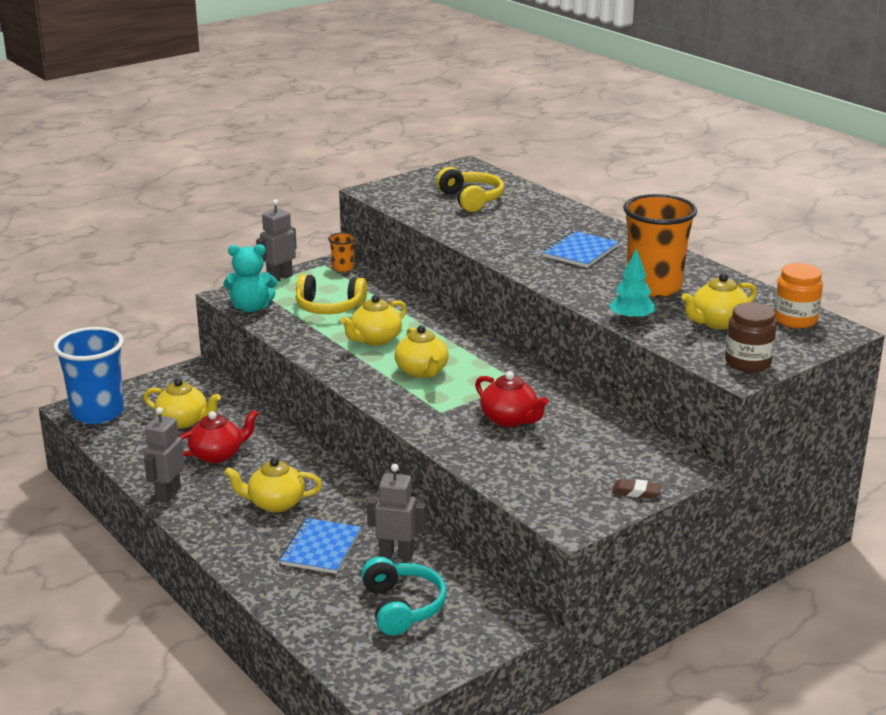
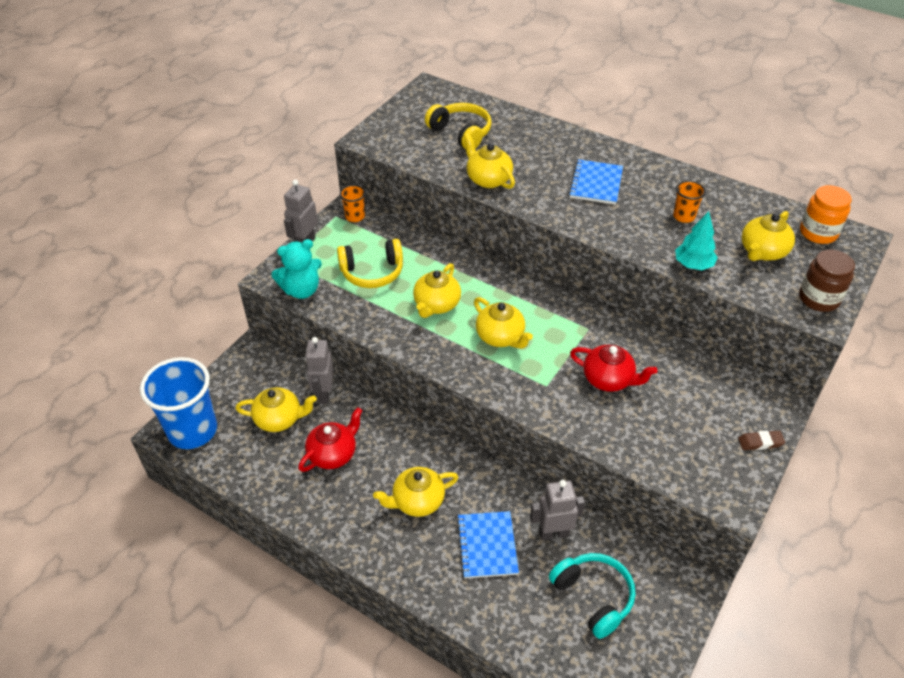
camera: 20 degrees left, 20 degrees up
(168, 494) = (315, 518): grey robot -> grey robot (323, 394)
(470, 233) = (488, 179): none -> yellow teapot
(654, 287) = (684, 216): orange cup -> orange cup, size x0.45

